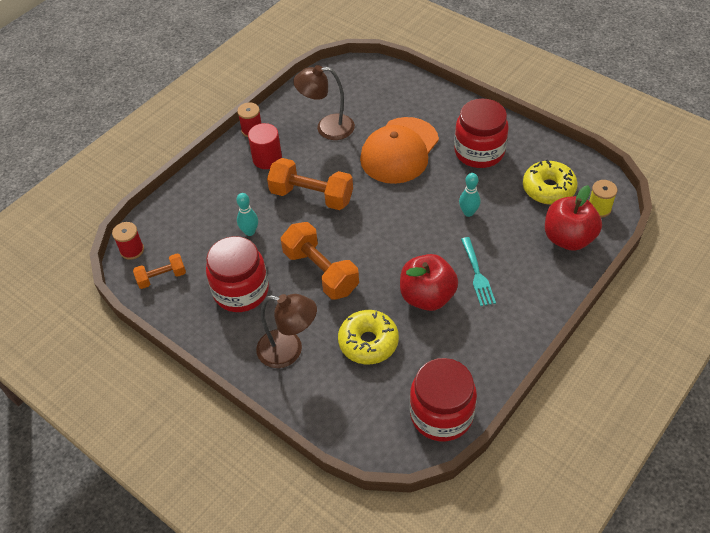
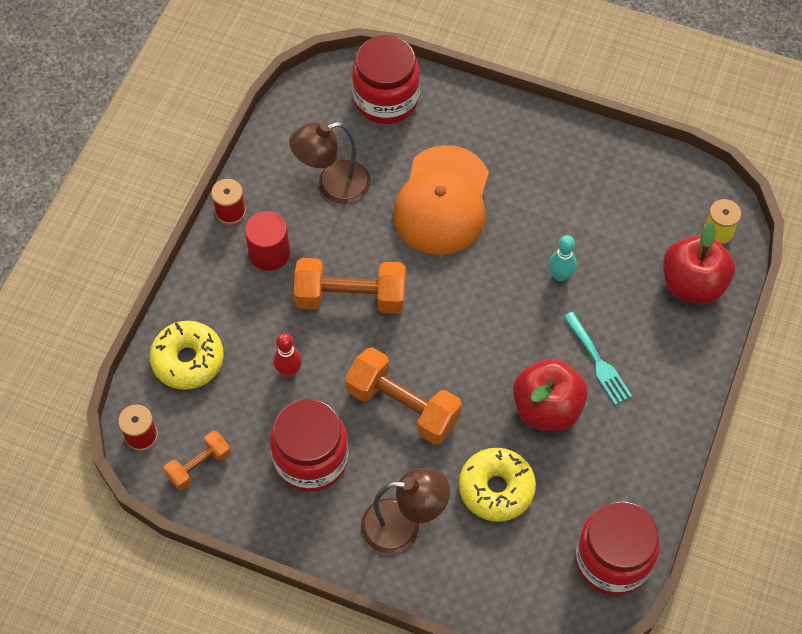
camera: 20 degrees left, 10 degrees up
(250, 232) = (289, 370): turquoise bowling pin -> red bowling pin
(479, 152) = (546, 180): red jar -> red jar (386, 99)
(548, 189) = (649, 217): yellow donut -> yellow donut (188, 360)

